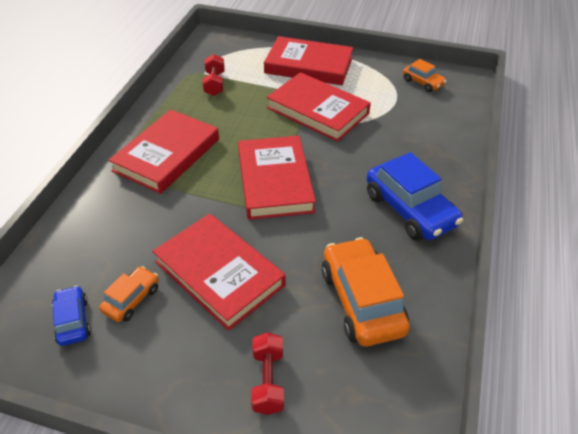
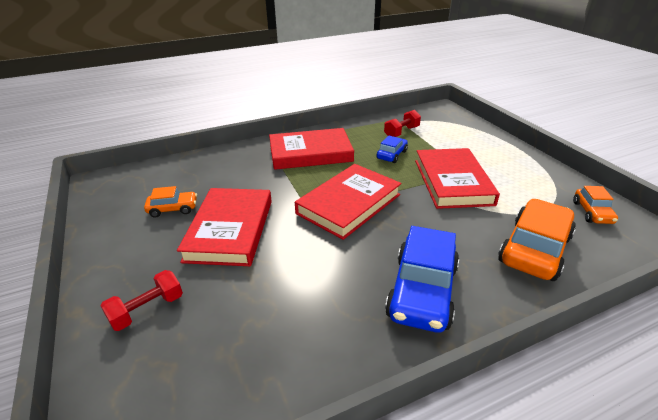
camera: 50 degrees right, 10 degrees down
(73, 321) = (137, 199): blue car -> blue car (391, 155)
(308, 65) = (492, 152): red book -> none
(362, 301) = (278, 319): orange car -> orange car (534, 249)

